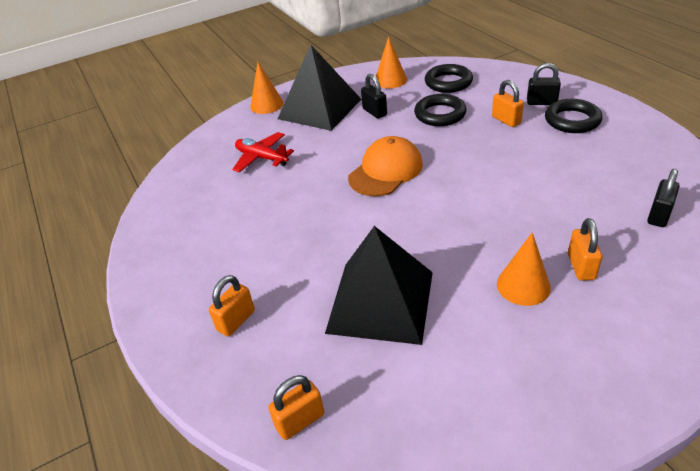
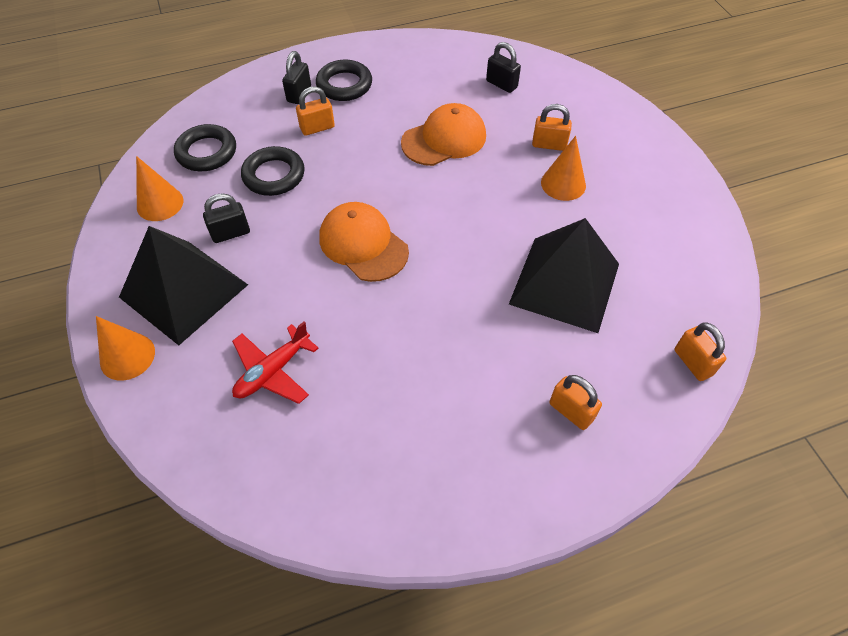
camera: 85 degrees left, 15 degrees up
(538, 190) = (444, 139): none -> orange cap

